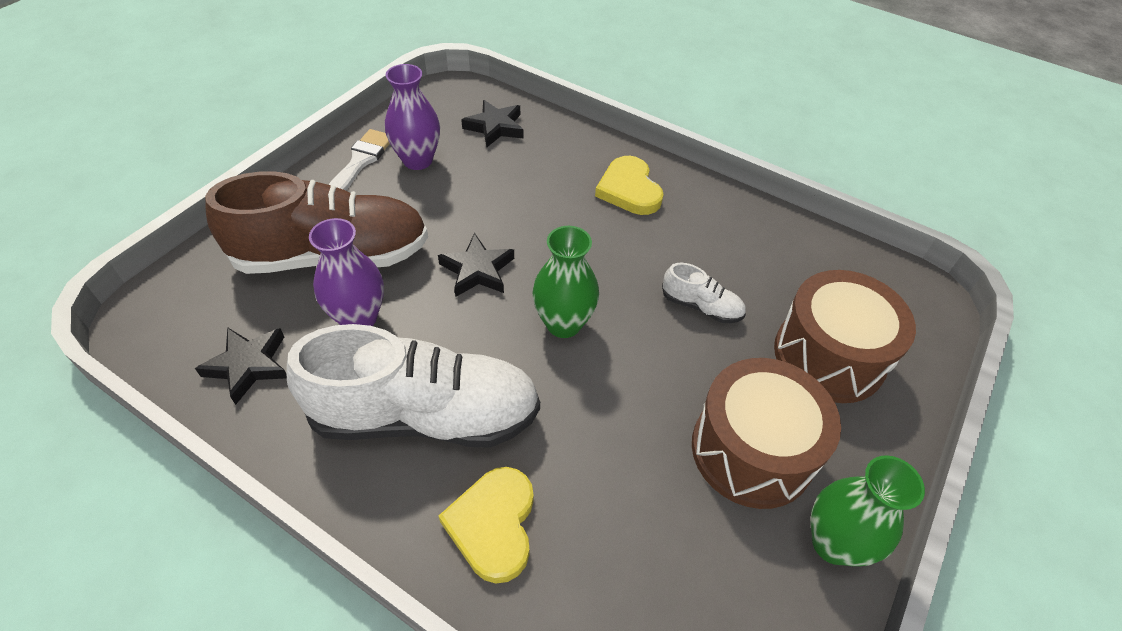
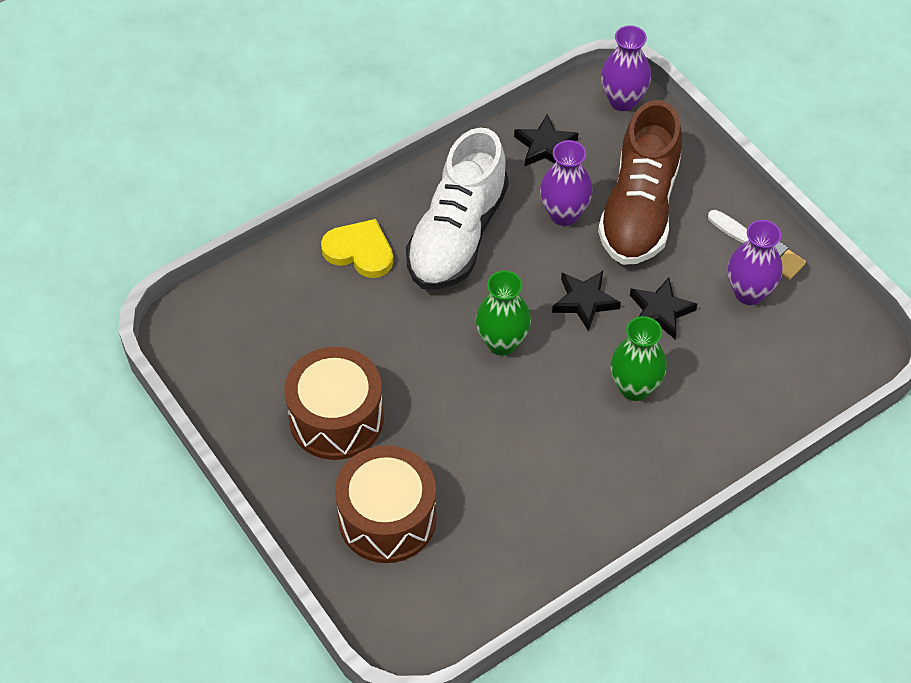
camera: 115 degrees right, 5 degrees up
(156, 308) = (623, 100): none -> purple vase
(495, 127) = (784, 371): black star -> black star (660, 311)
(629, 189) = (645, 455): yellow heart -> none
(701, 306) = (477, 448): white shoe -> none
(833, 543) = (251, 432): green vase -> green vase (634, 387)

